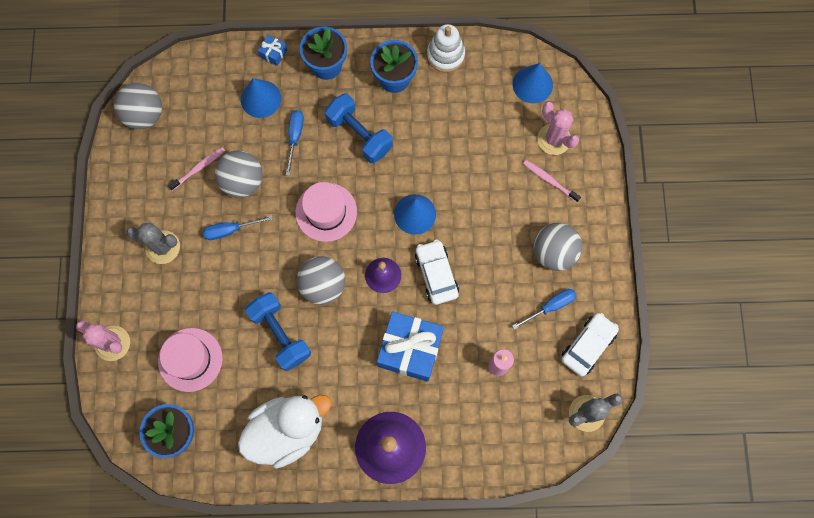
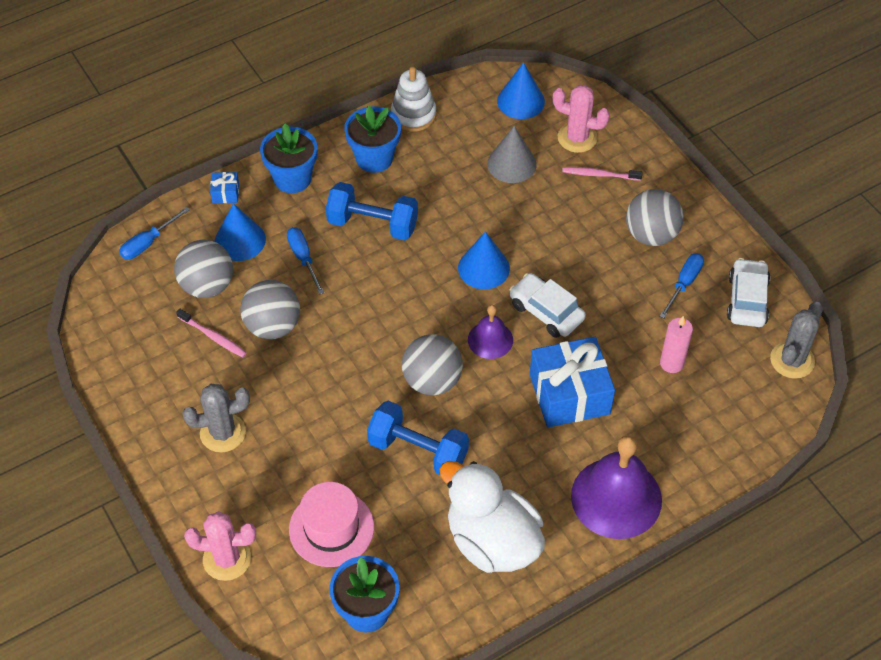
camera: 30 degrees left, 20 degrees down
(144, 115) = (115, 315): grey ball -> grey ball (207, 286)
(199, 168) = (213, 337): pink toothbrush -> pink toothbrush turned 105 degrees clockwise
(230, 230) = (291, 378): blue screwdriver -> blue screwdriver (148, 243)
(287, 430) = (492, 541): white duck -> white duck turned 75 degrees counterclockwise
(326, 212) = (386, 311): pink hat -> none
(490, 136) = (511, 164): none -> grey cone

